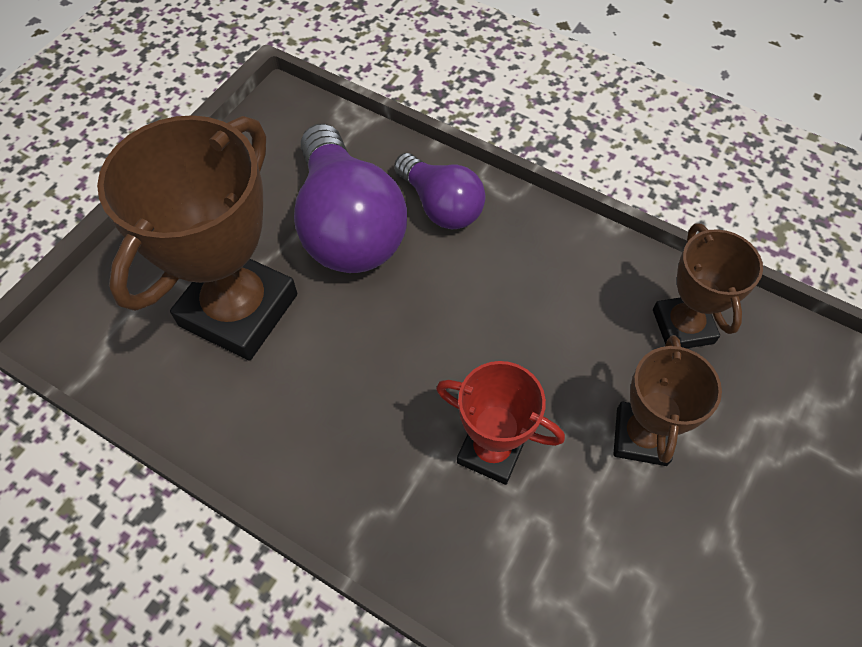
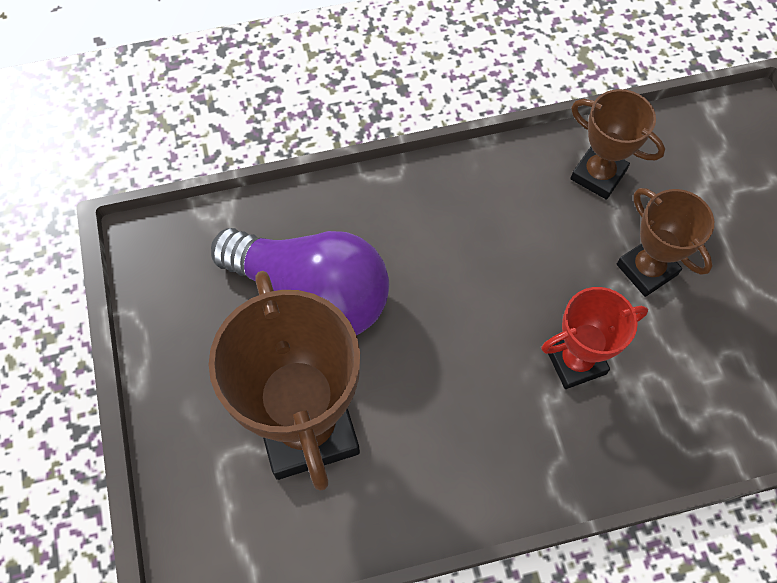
camera: 45 degrees left, 5 degrees up
(441, 206) = (361, 222): purple light bulb -> none

